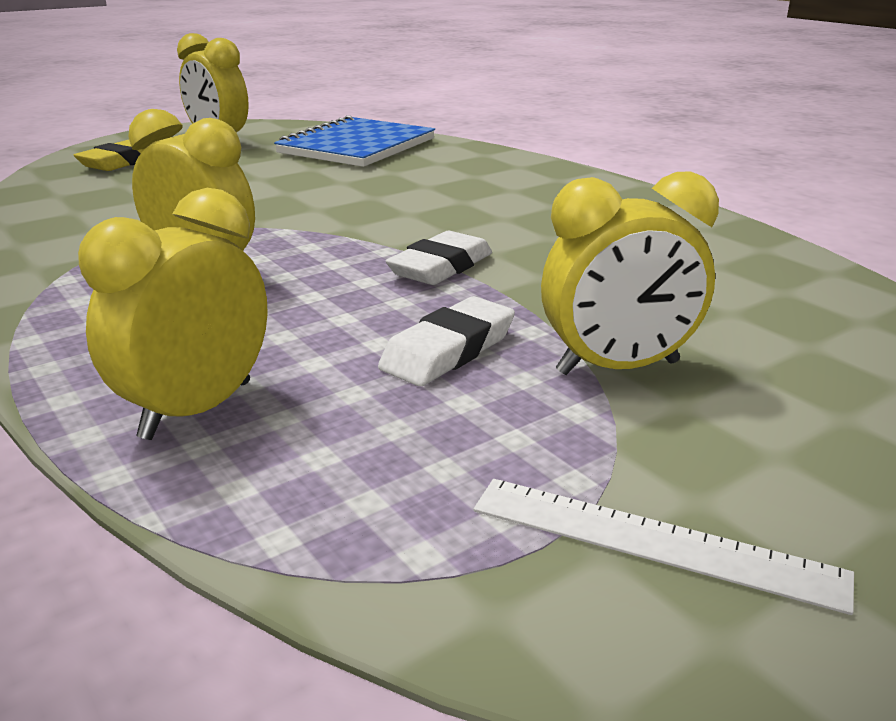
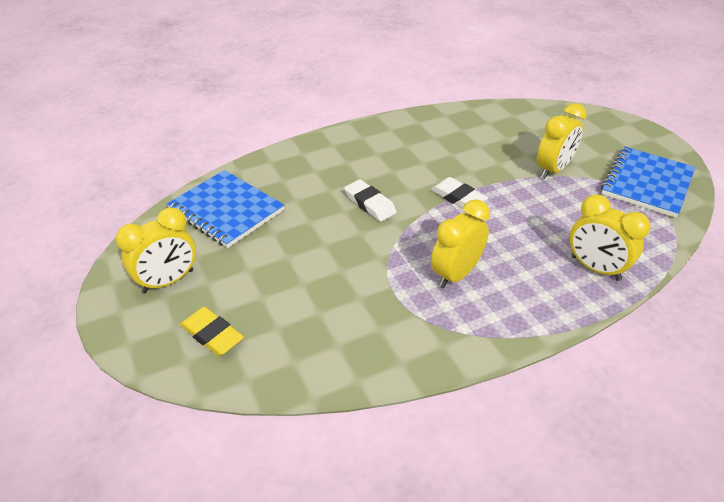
camera: 80 degrees left, 15 degrees up
(448, 350) = (542, 204): white eraser -> white eraser (370, 204)
(618, 368) = (553, 170): yellow clock -> yellow clock turned 45 degrees clockwise
(653, 541) = (647, 183): white ruler -> blue notebook

